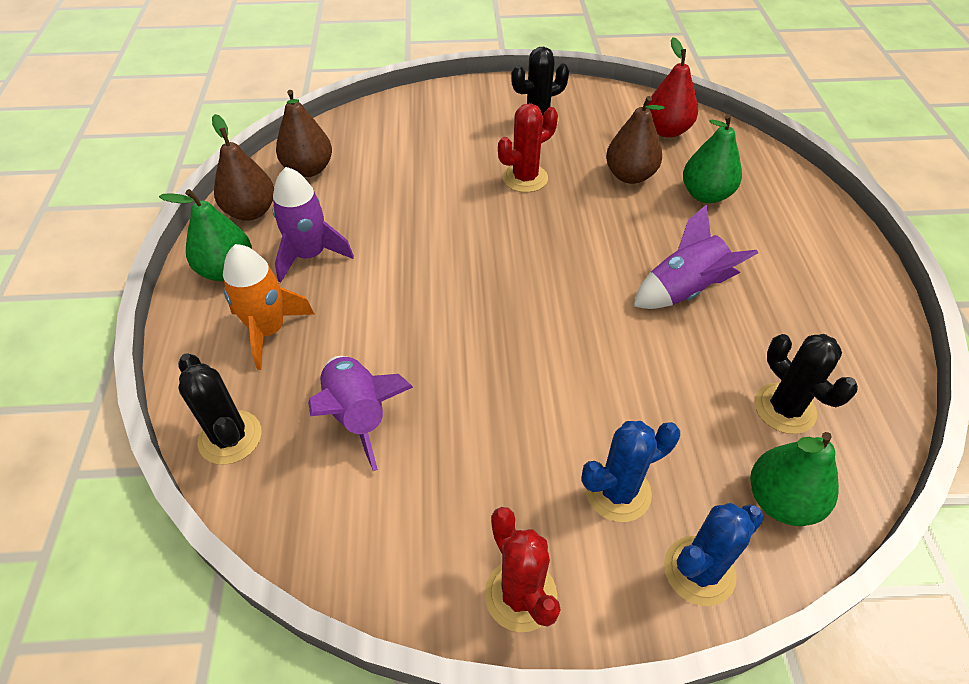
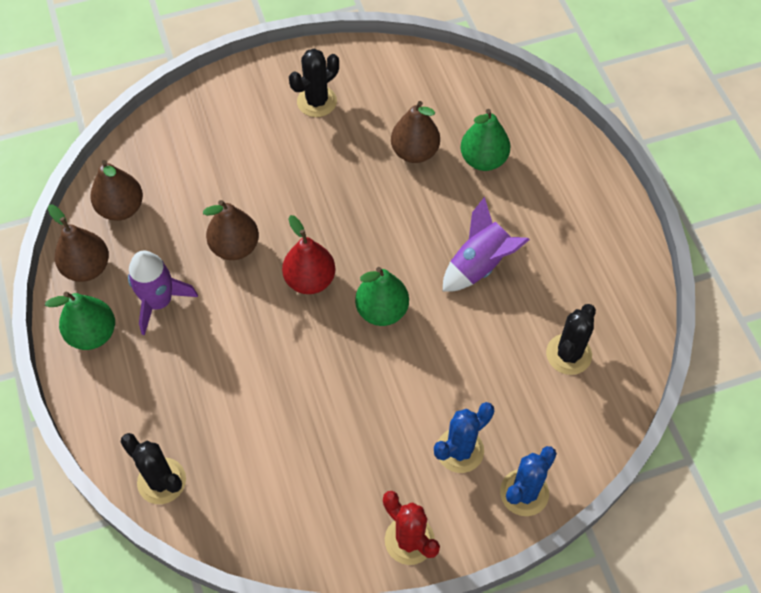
camera: 15 degrees left, 10 degrees up
(269, 331) = (153, 383): orange rocket -> none
(358, 415) = (253, 438): purple rocket -> none
(410, 222) = (235, 247): none -> brown pear
(525, 178) = (323, 175): red cactus -> none
(666, 130) = (438, 90): red pear -> red pear (310, 280)
(781, 501) = (573, 428): green pear -> green pear (382, 310)
(784, 408) = (568, 354): black cactus -> black cactus turned 75 degrees clockwise

